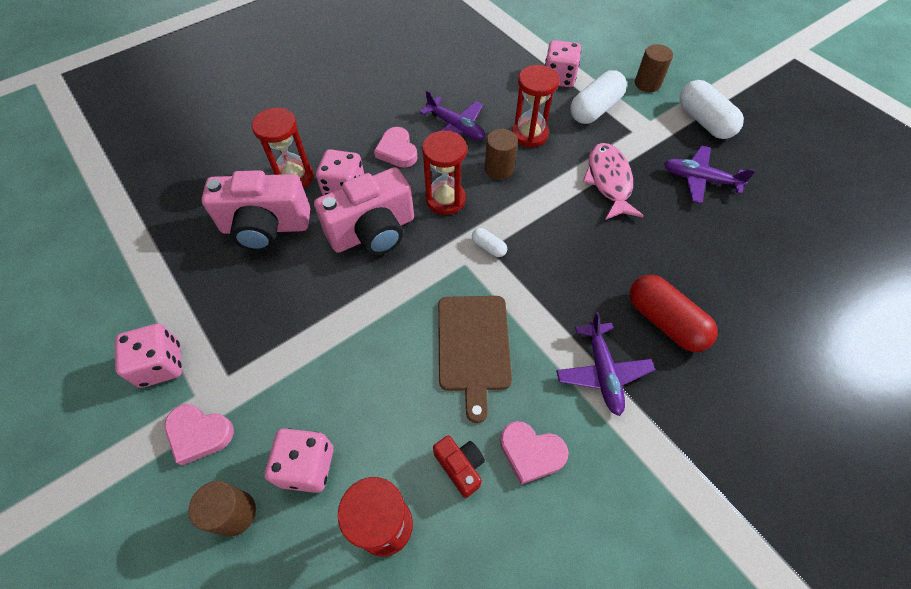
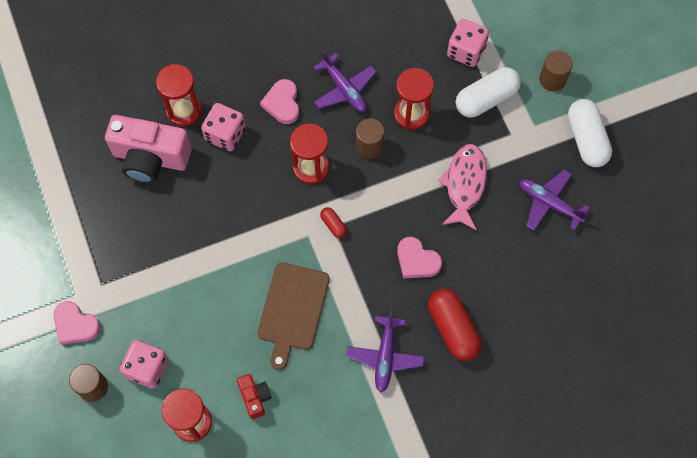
camera: 15 degrees right, 10 degrees up
(161, 365) = (53, 263): pink dice -> none
(373, 232) = (240, 185): pink camera -> none
(488, 247) = (333, 225): white capsule -> red capsule
(531, 453) = (308, 401): pink heart -> pink heart (417, 260)

